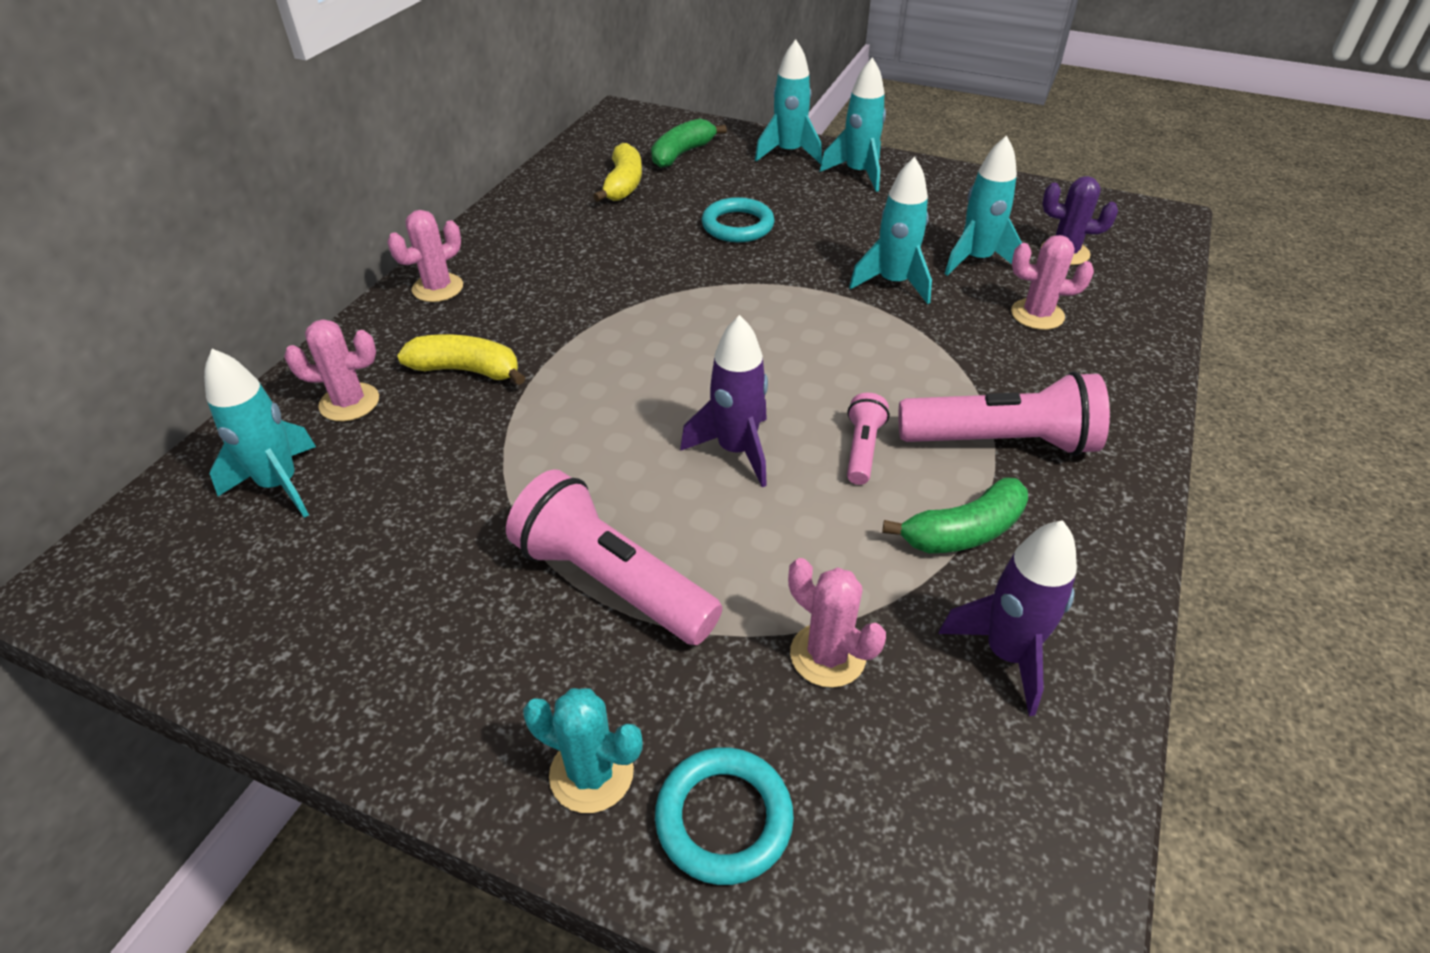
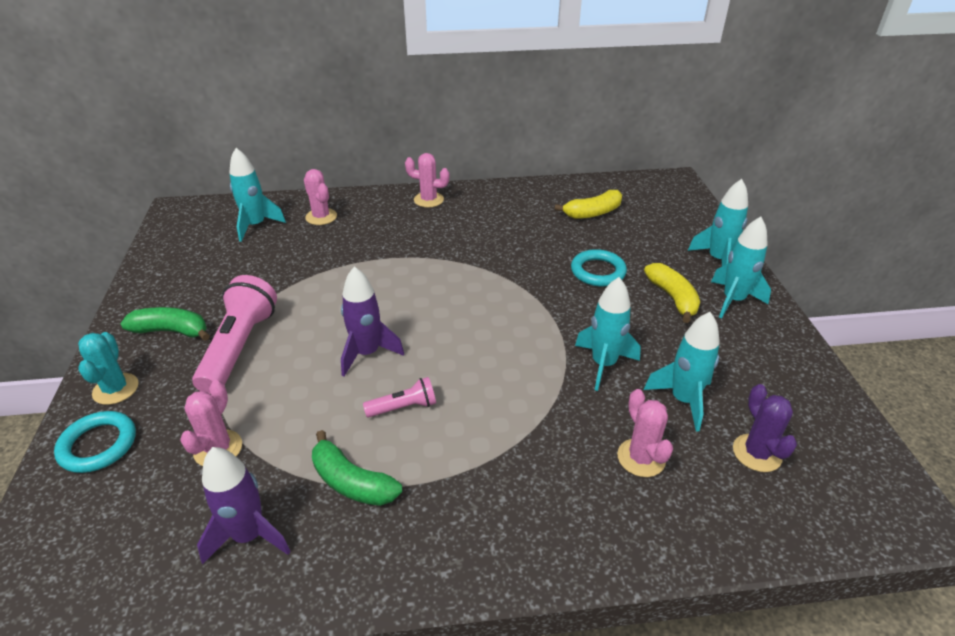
camera: 60 degrees right, 5 degrees down
(467, 370) = (369, 237): yellow banana -> yellow banana (672, 298)
(682, 154) = (657, 219): green banana -> green banana (172, 331)
(1002, 441) = (460, 477): pink flashlight -> none

